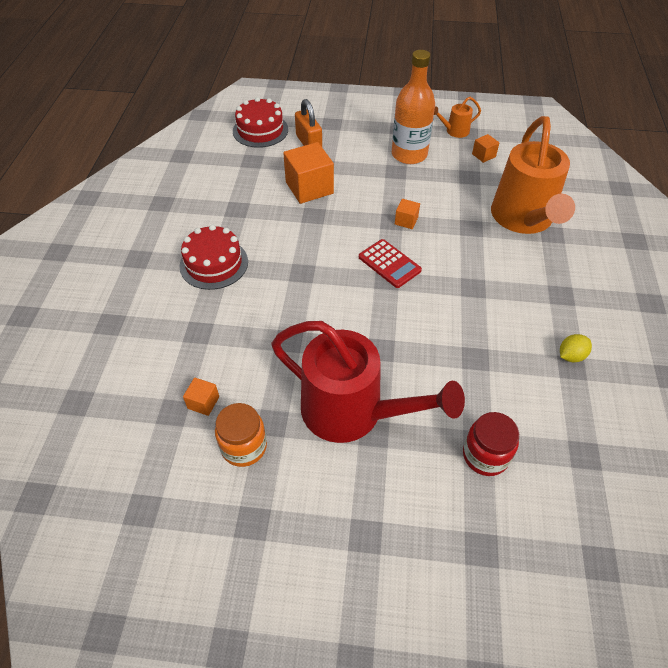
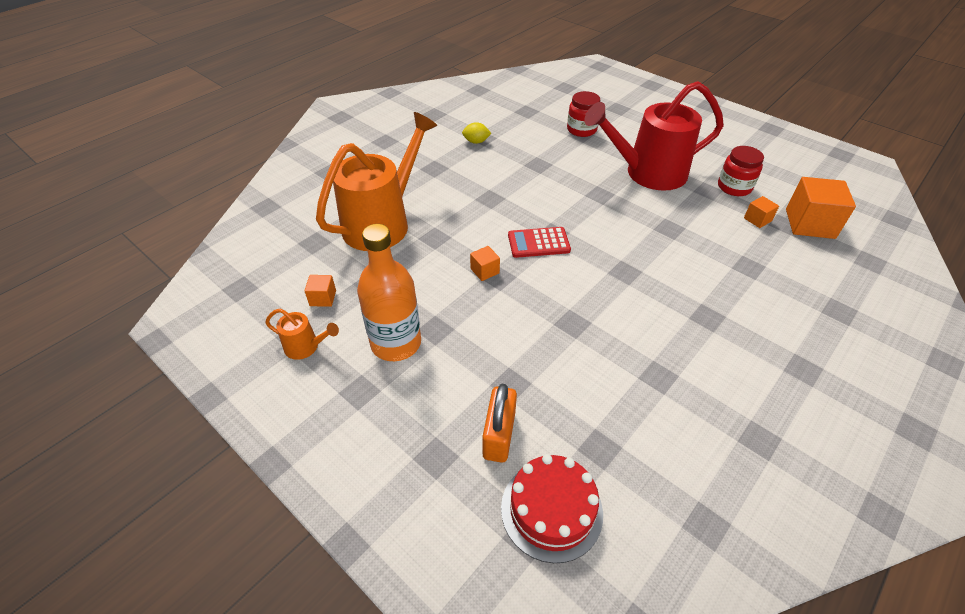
camera: 145 degrees left, 5 degrees down
(214, 263) = (712, 321): red cake -> none
(244, 446) = (734, 187): orange jar -> red jar
(309, 188) = (552, 360): orange cube -> orange cube (810, 224)
(353, 412) = (647, 173): red watering can -> red watering can turned 75 degrees counterclockwise
(389, 264) = (538, 243): red calculator -> red calculator turned 90 degrees counterclockwise

